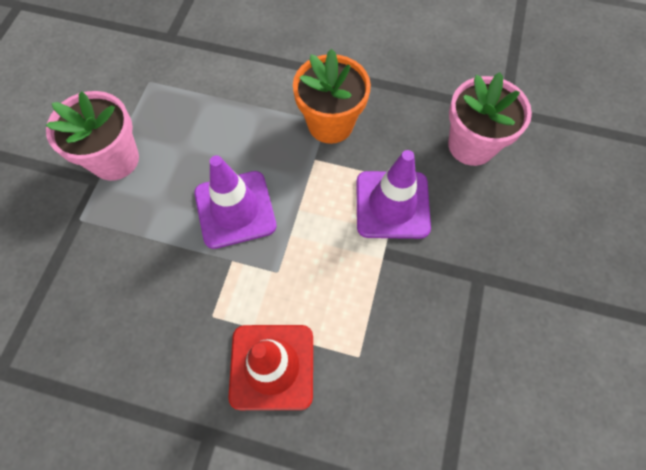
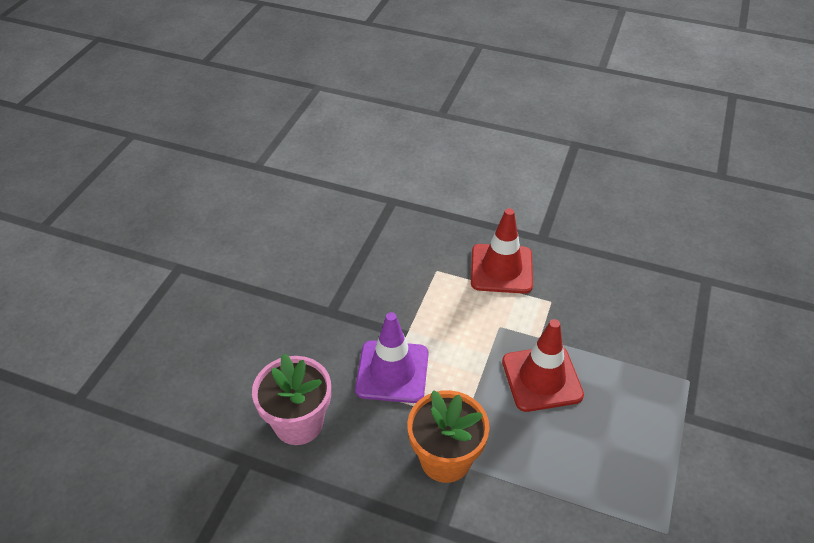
camera: 175 degrees left, 20 degrees down
(115, 159) = (675, 436): pink flower pot -> none
(235, 209) = (541, 378): purple traffic cone -> red traffic cone

